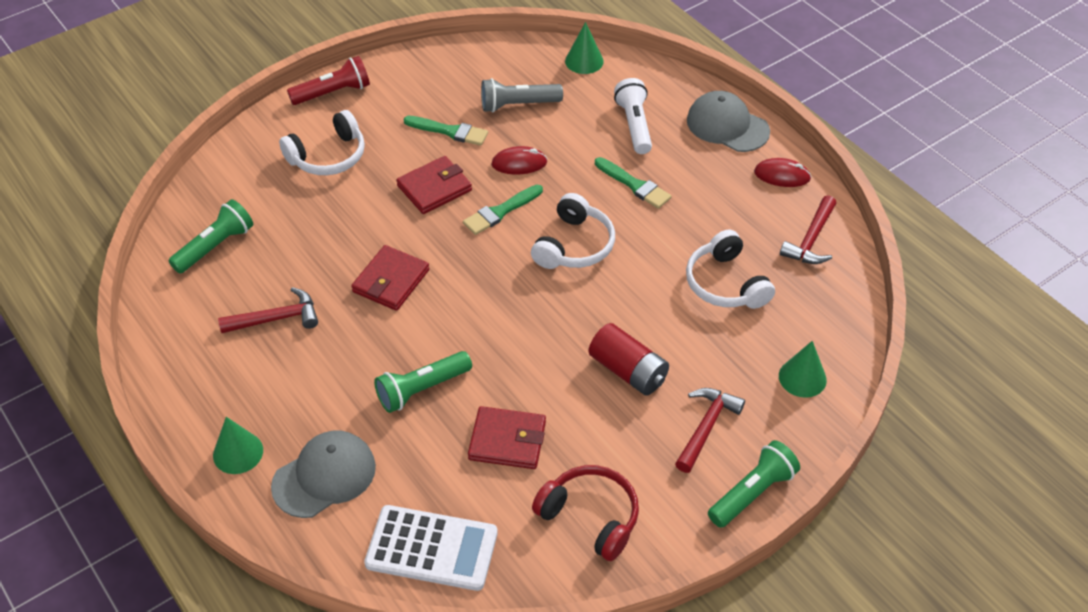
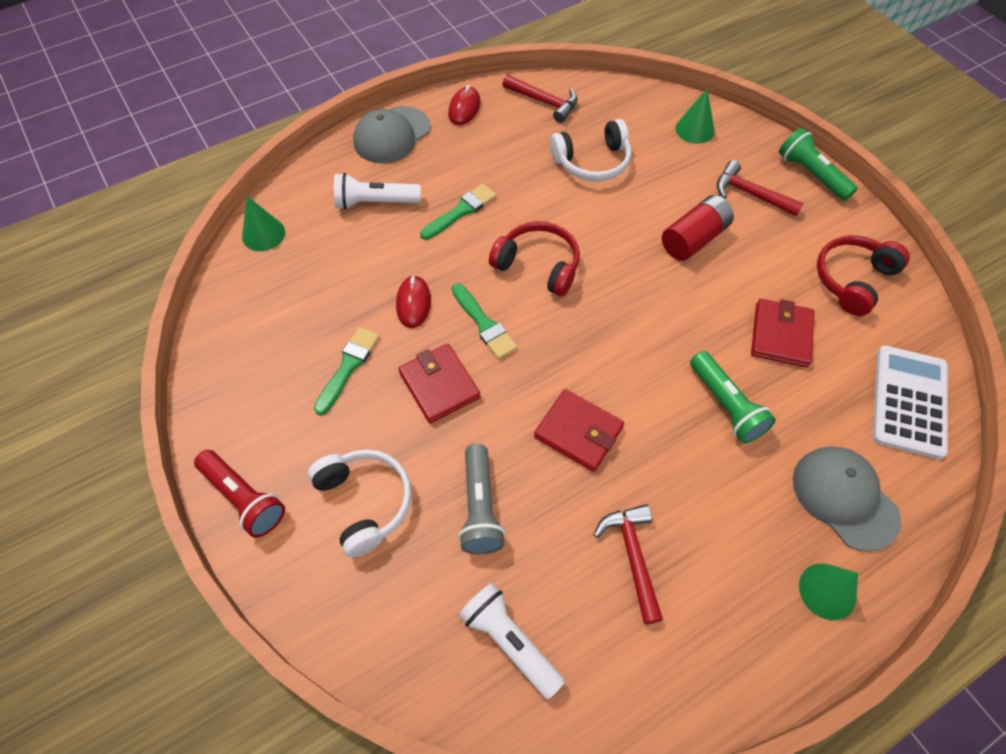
camera: 85 degrees left, 10 degrees up
(215, 246) = (510, 641): green flashlight -> white flashlight
(333, 93) = (244, 498): red flashlight -> red flashlight turned 150 degrees clockwise
(518, 105) = (319, 298): grey flashlight -> grey flashlight (480, 507)
(574, 245) = (538, 265): white headphones -> red headphones

